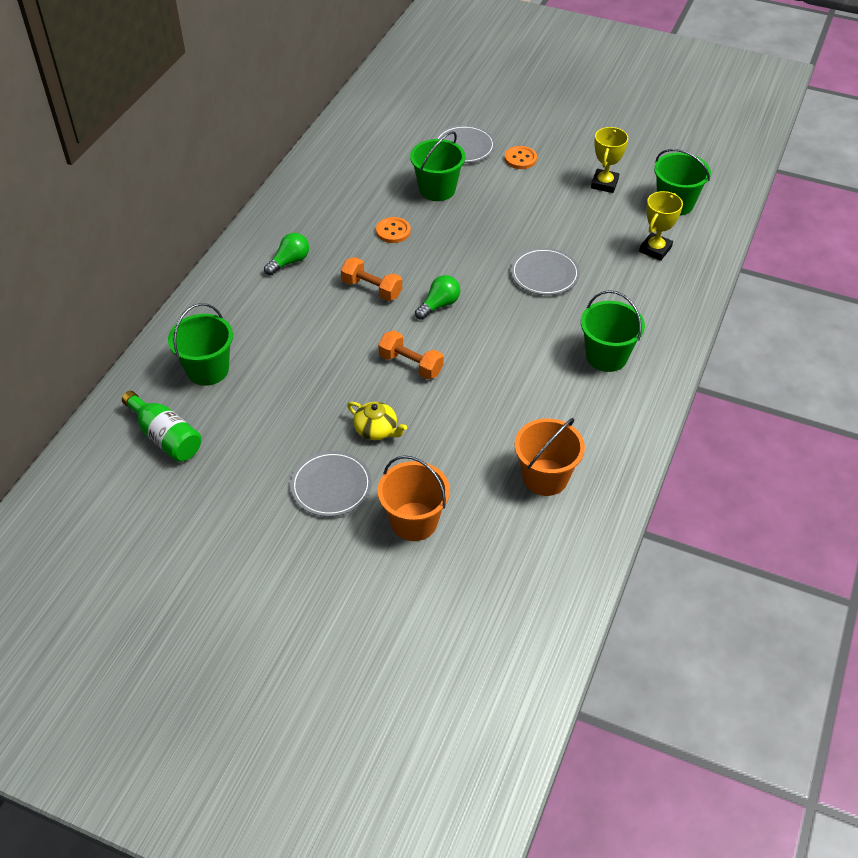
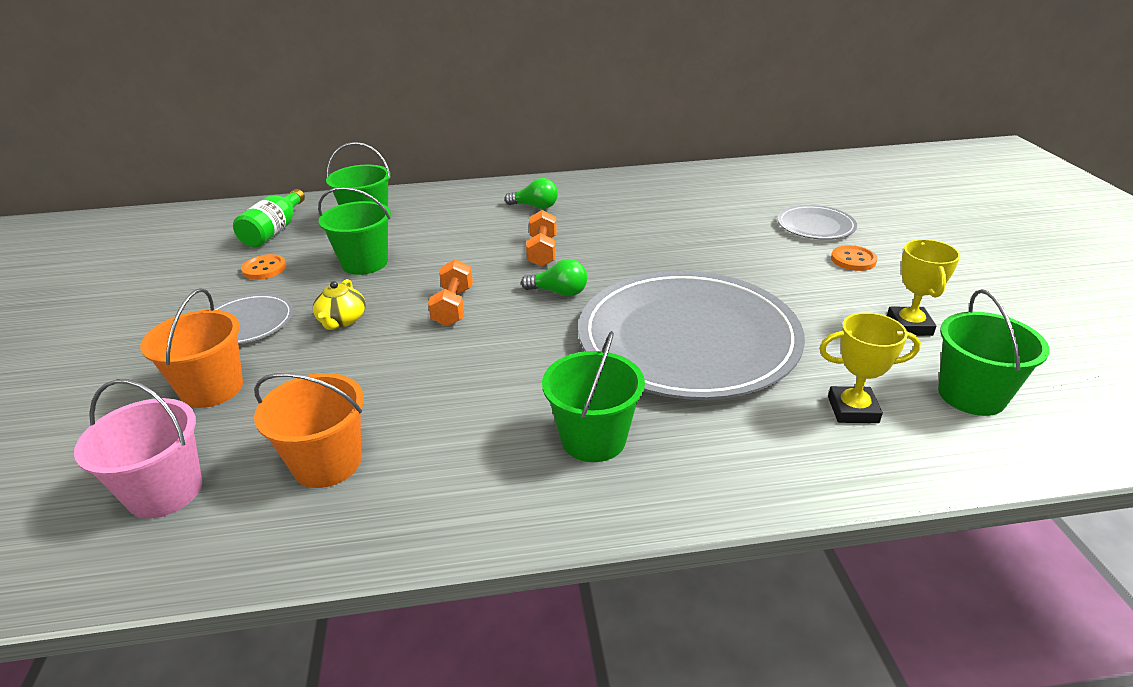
camera: 60 degrees right, 15 degrees down
(393, 231) = (636, 234): orange button -> orange button (264, 269)
(437, 189) = (729, 234): green bucket -> green bucket (365, 263)
(518, 561) = (165, 491): none -> pink bucket
(544, 274) = (688, 339): grey plate -> grey plate, size x2.28
(604, 184) = (909, 326): yellow trophy -> yellow trophy turned 75 degrees counterclockwise

